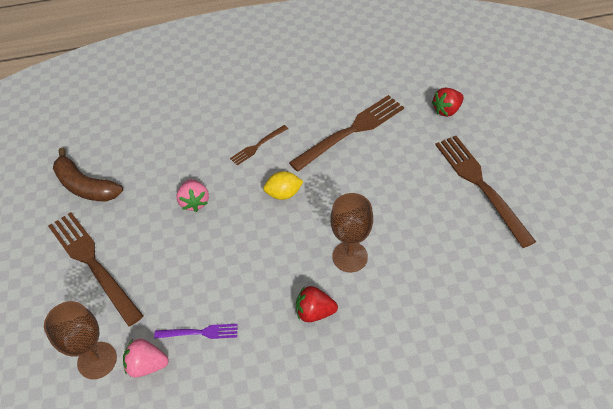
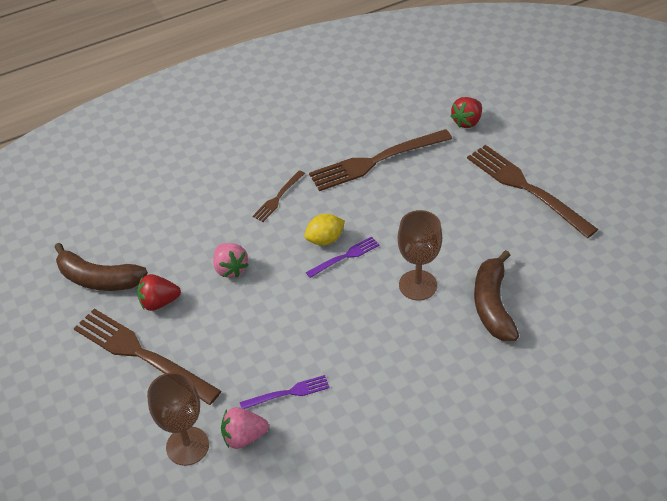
camera: 15 degrees left, 5 degrees down
(296, 213) = (346, 256): none -> purple fork
(314, 312) = (401, 345): red strawberry -> red strawberry (159, 302)
(352, 130) = (375, 161): brown fork -> brown fork turned 150 degrees counterclockwise
(412, 293) = (493, 305): none -> brown banana

